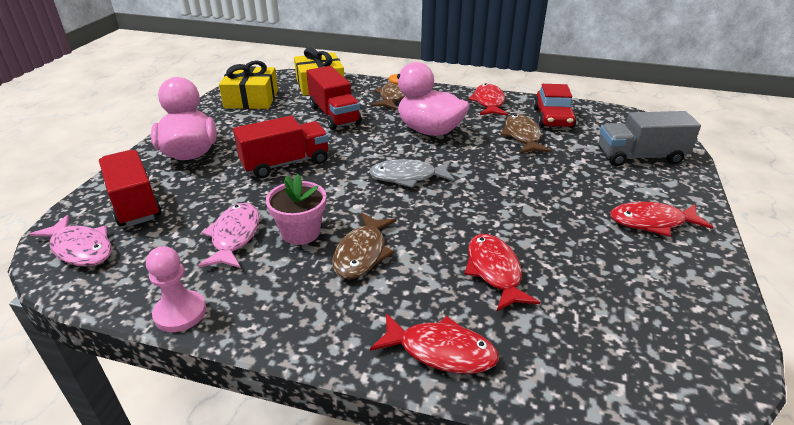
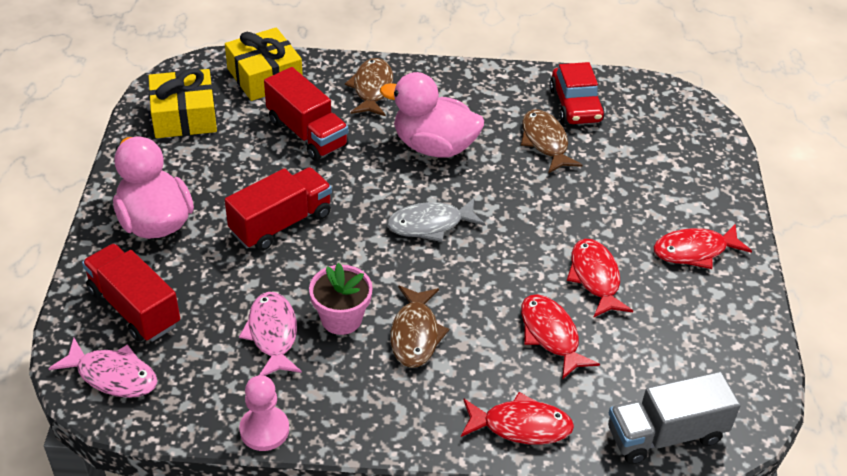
camera: 15 degrees left, 10 degrees up
(488, 102) = (493, 86): red fish -> red fish (595, 278)
(640, 157) = (679, 158): grey truck -> grey truck (665, 434)

